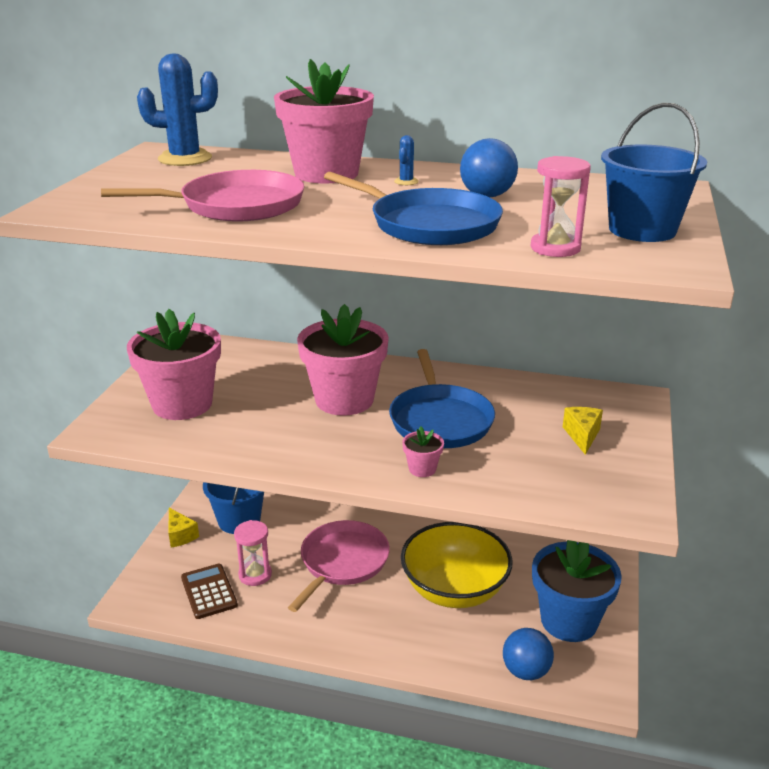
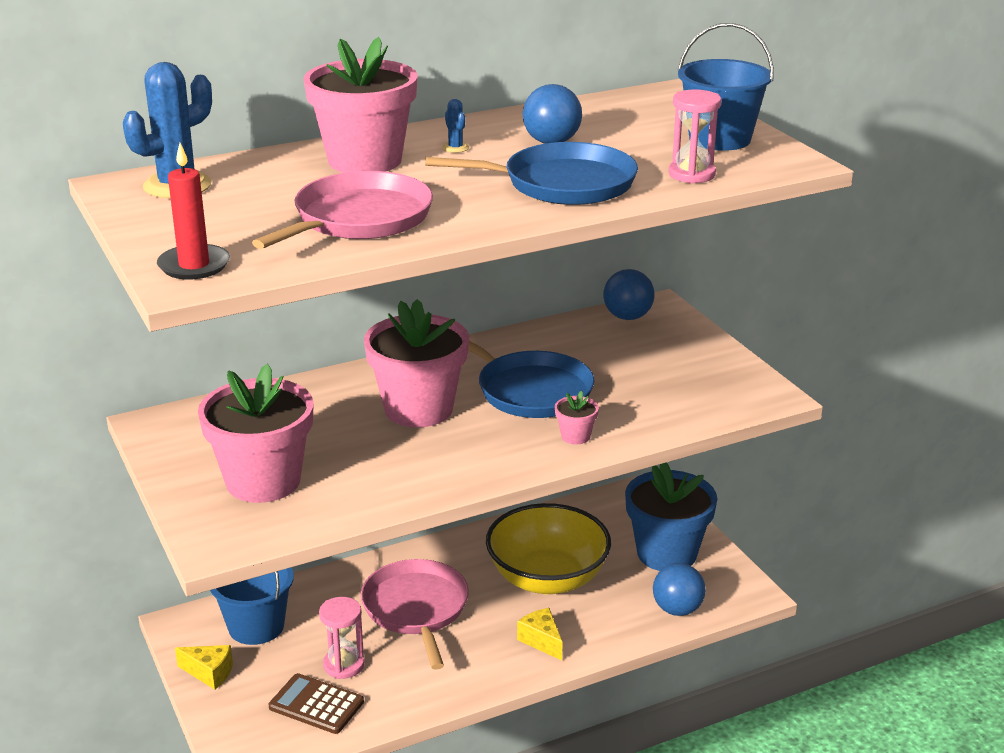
camera: 40 degrees left, 0 degrees up
(81, 202) = (194, 265): none -> red candle
(582, 436) = (658, 355): yellow cheese -> yellow cheese (541, 641)
(598, 396) = (627, 317): none -> blue ball

